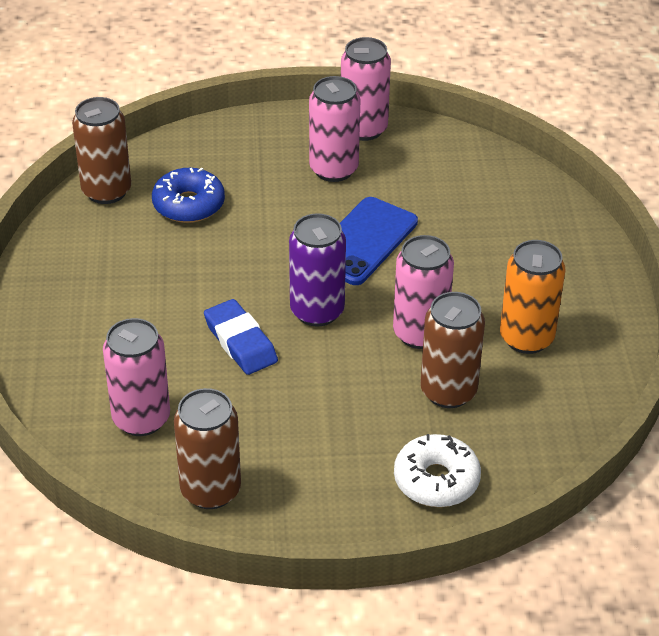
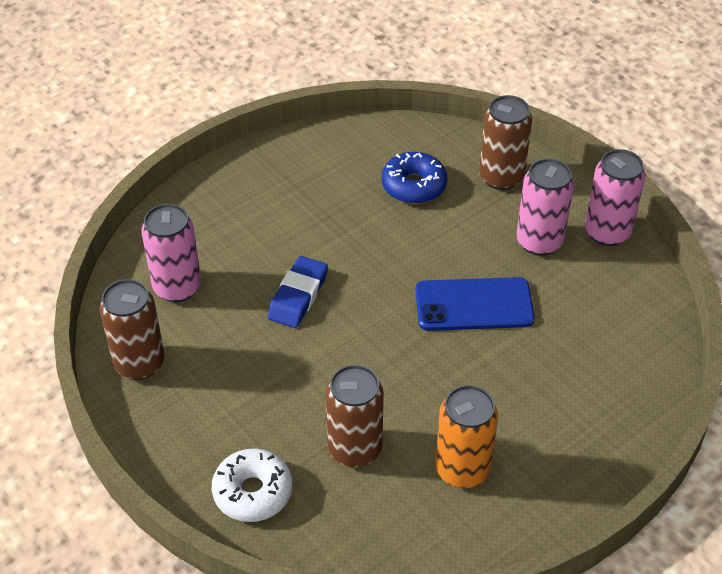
camera: 55 degrees right, 5 degrees up
(106, 191) = (384, 136): brown can -> brown can (501, 177)
(317, 311) = (370, 321): purple can -> none
(420, 333) = (403, 396): pink can -> none

